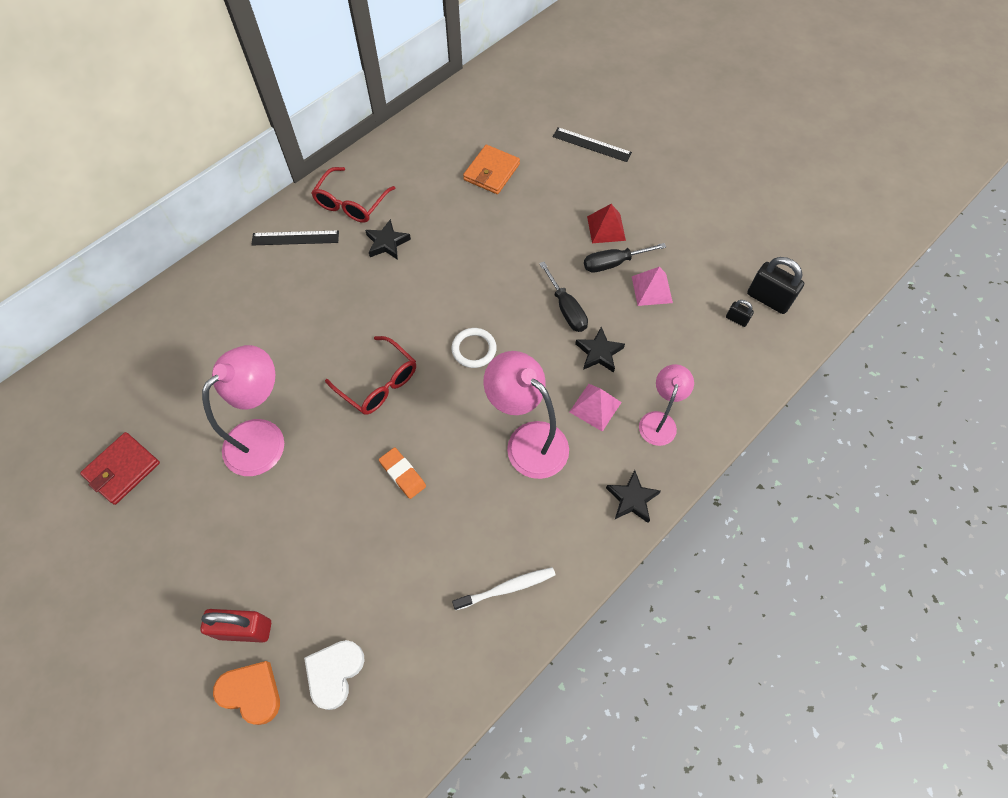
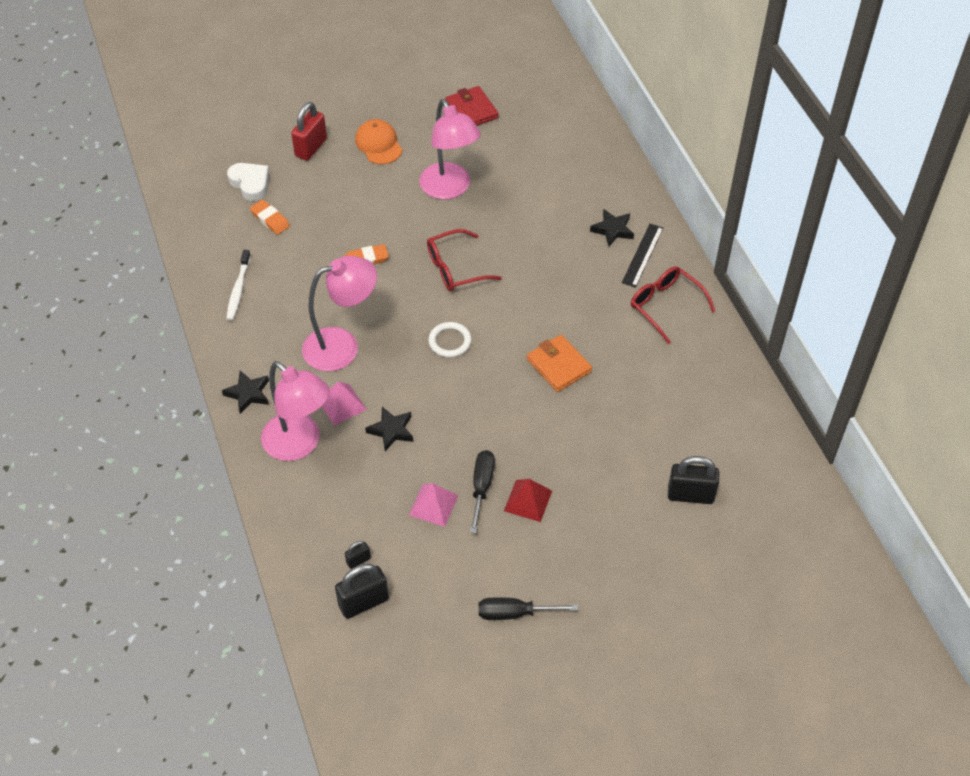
camera: 115 degrees right, 10 degrees down
(213, 548) = (378, 144): none -> orange cap
(252, 692) = (268, 142): orange heart -> none
(386, 612) = (270, 219): none -> orange eraser
(387, 243) = (602, 318): black star -> black star (612, 230)
(491, 172) = (653, 431): orange wallet -> orange wallet (559, 365)
(537, 134) = (690, 495): none -> black padlock
(566, 308) = (452, 425): black screwdriver -> black screwdriver (514, 613)
(591, 144) = (650, 540): black ruler -> none
(659, 421) = (299, 445): pink lamp -> pink lamp, size x1.62

